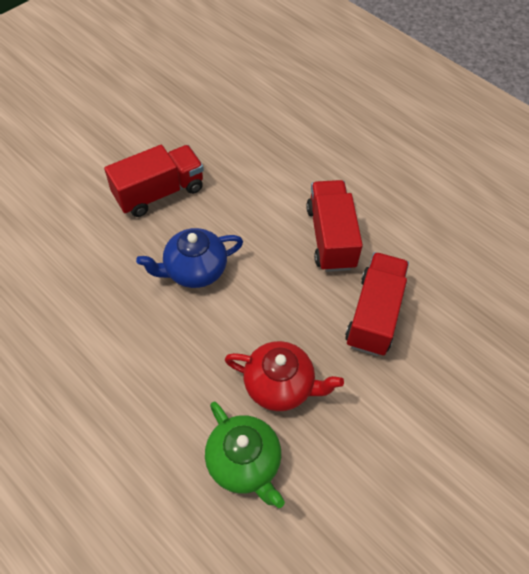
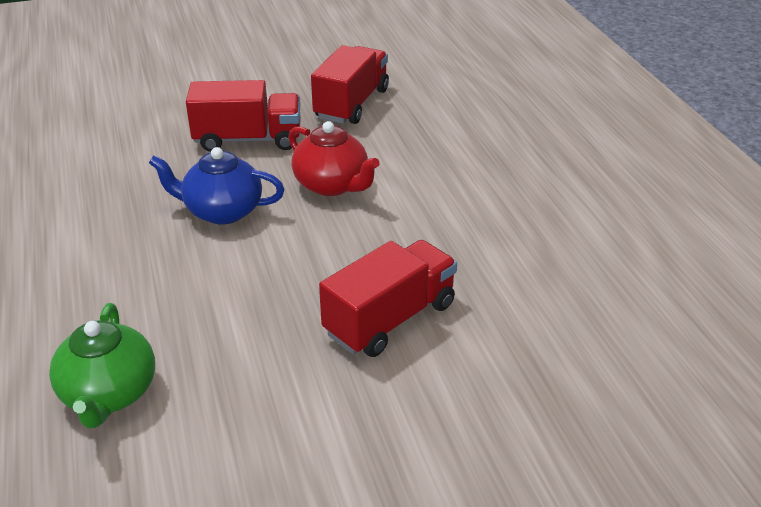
camera: 30 degrees right, 20 degrees down
(280, 385) = (216, 342): red teapot -> red teapot (332, 185)
(331, 237) = (402, 232): red truck -> red truck (352, 104)

